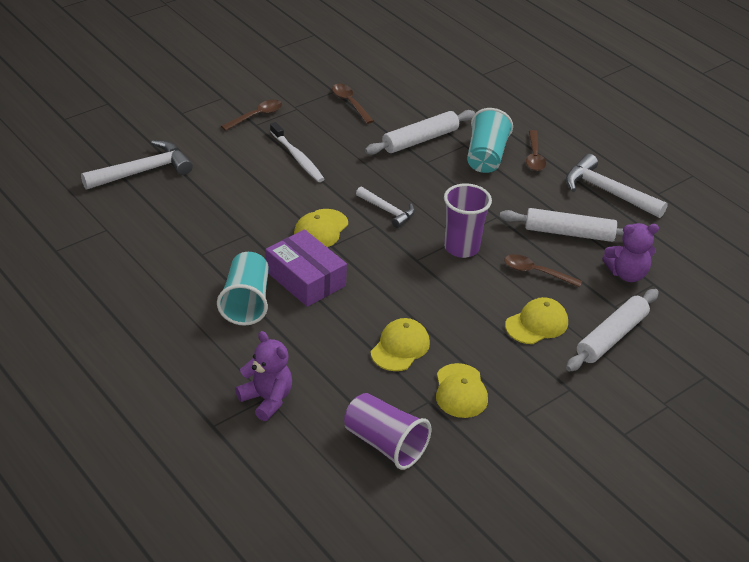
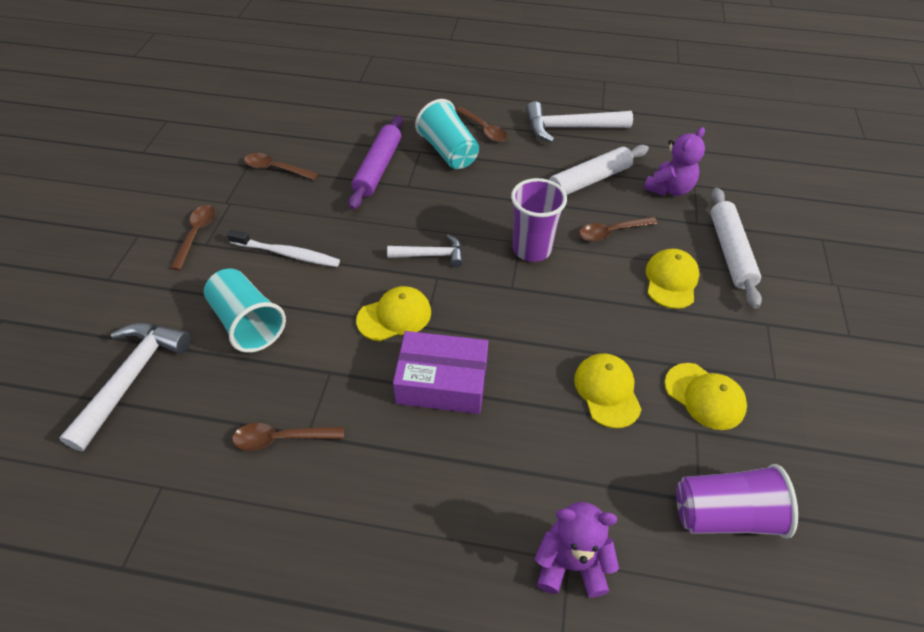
camera: 40 degrees left, 10 degrees up
(186, 247) = (281, 438): none -> brown spoon
(246, 302) = (417, 457): turquoise cup -> turquoise cup (248, 323)
(321, 229) = (394, 316): yellow cap -> yellow cap turned 105 degrees counterclockwise
(420, 140) = (378, 168): white rolling pin -> purple rolling pin

